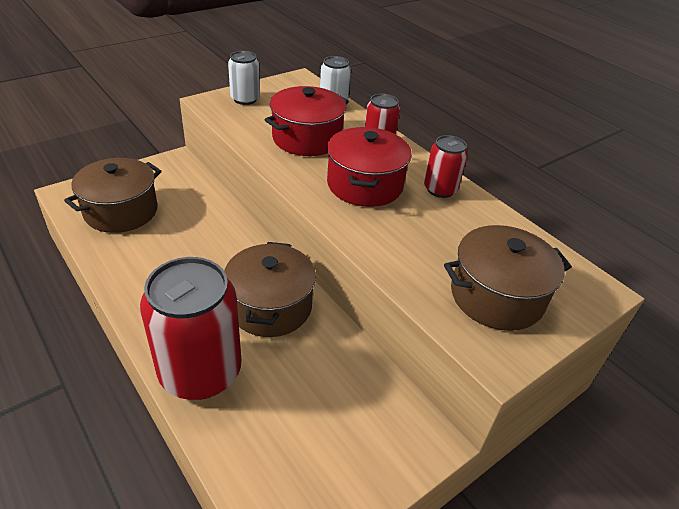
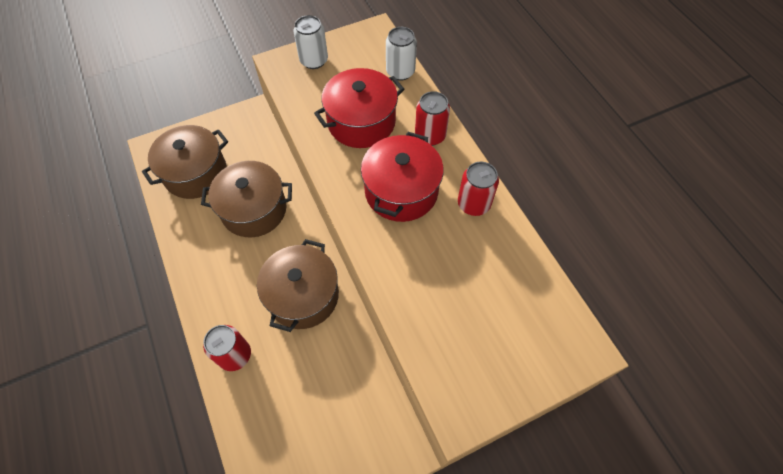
camera: 15 degrees right, 20 degrees up
(200, 372) = (235, 355): red can -> red can, size x0.52
(496, 296) = (483, 345): brown pot -> brown pot (254, 210)

